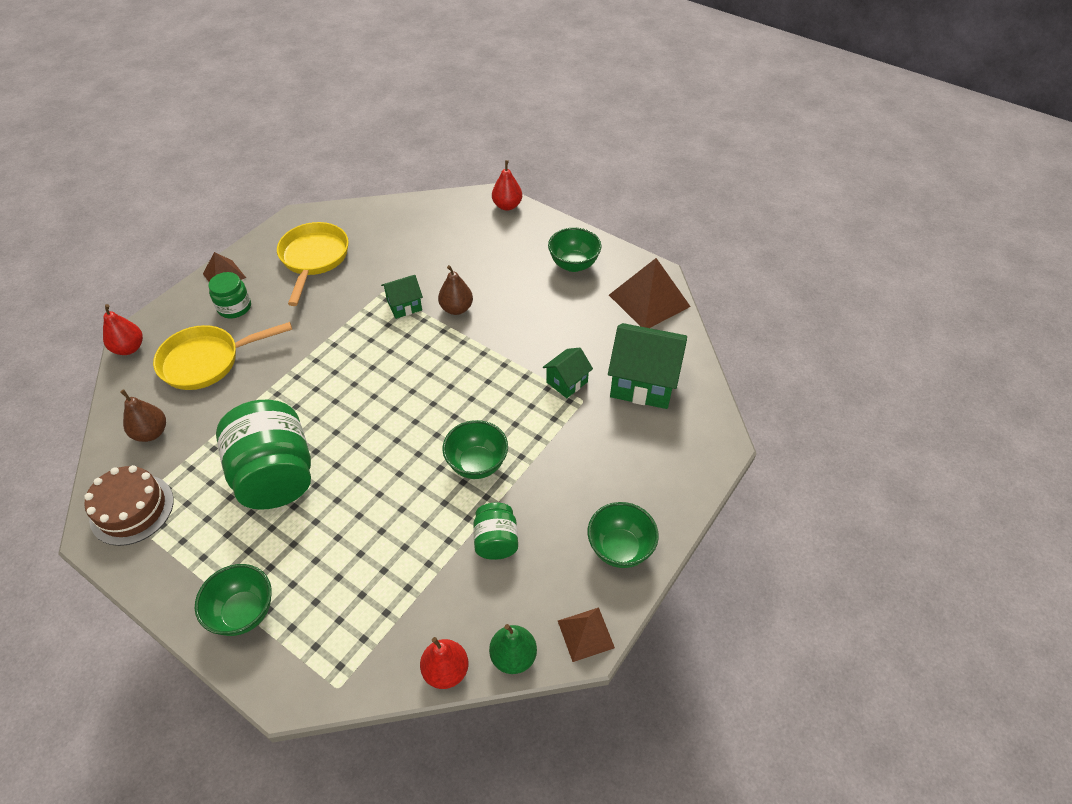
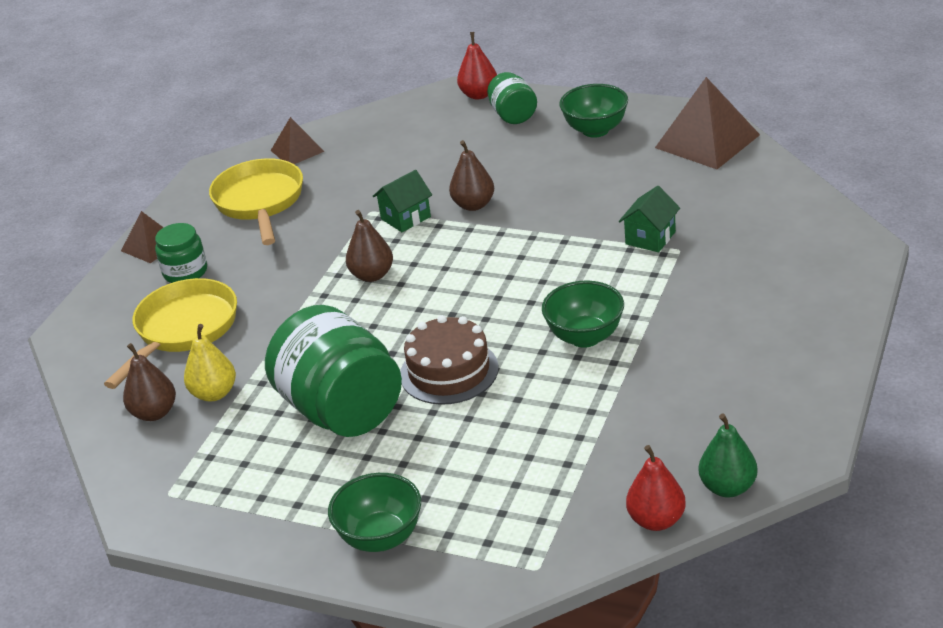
camera: 10 degrees left, 15 degrees down
(129, 348) = (70, 343): red pear -> none
(132, 509) = (177, 487): brown cake -> brown cake (449, 371)
(199, 428) = (214, 393): none -> yellow pear
(207, 361) = (183, 330): yellow pan -> yellow pan turned 150 degrees clockwise
(356, 352) = (372, 275): none -> brown pear
(496, 541) = (649, 397): green jar -> green jar (513, 115)
(585, 634) = (800, 446): brown pyramid -> brown pyramid (297, 151)
(620, 549) = (798, 365): green bowl -> none
(643, 382) = (742, 216): green house -> none

